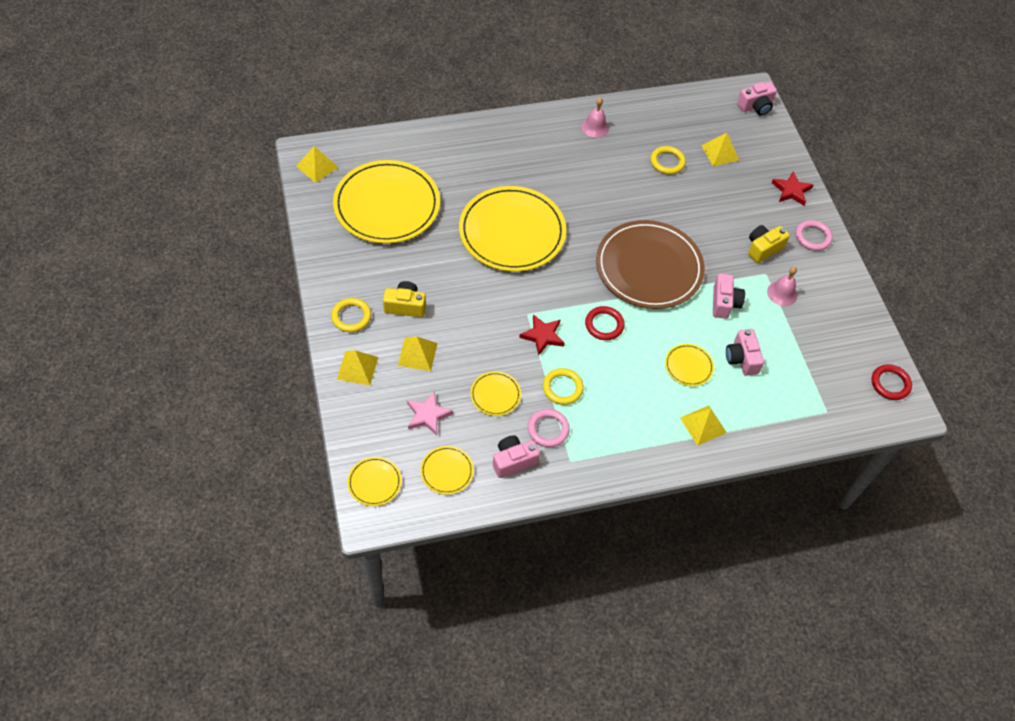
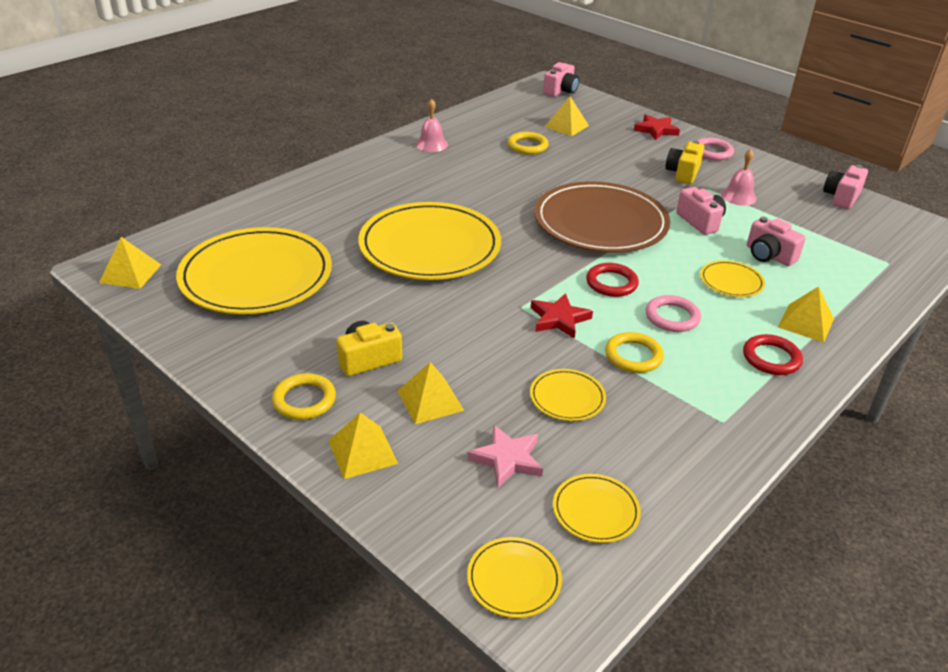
camera: 30 degrees left, 20 degrees down
(513, 461) = (662, 455): pink camera -> pink camera (841, 197)
(548, 429) = (663, 402): pink ring -> pink ring (672, 317)
(890, 384) = (905, 222): red ring -> red ring (771, 358)

